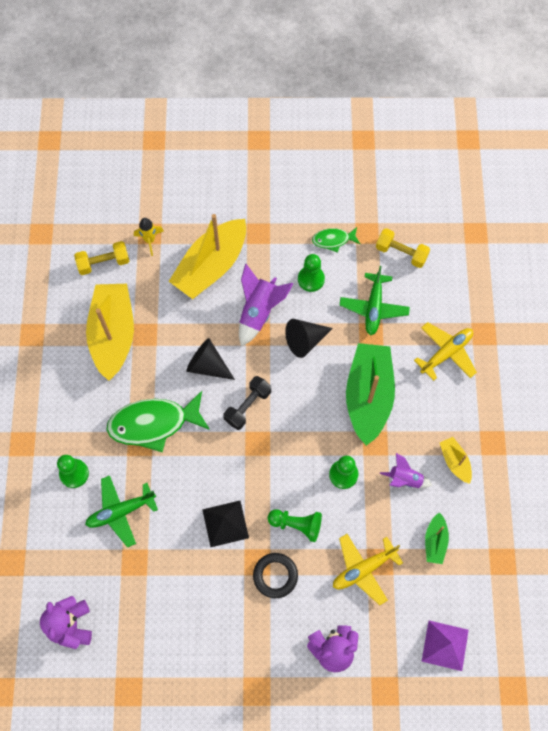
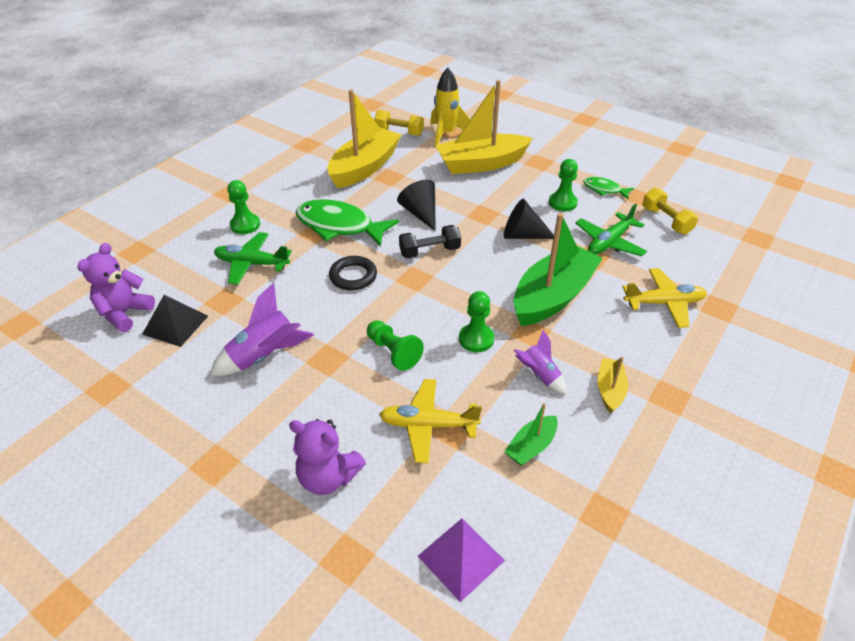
camera: 35 degrees right, 25 degrees down
(149, 240) = (446, 134): yellow rocket -> yellow rocket, size x1.63
(225, 523) = (328, 316): black pyramid -> black pyramid (175, 325)
(259, 312) = (497, 202): purple rocket -> purple rocket (265, 356)
(275, 576) = (333, 379): black ring -> black ring (353, 276)

